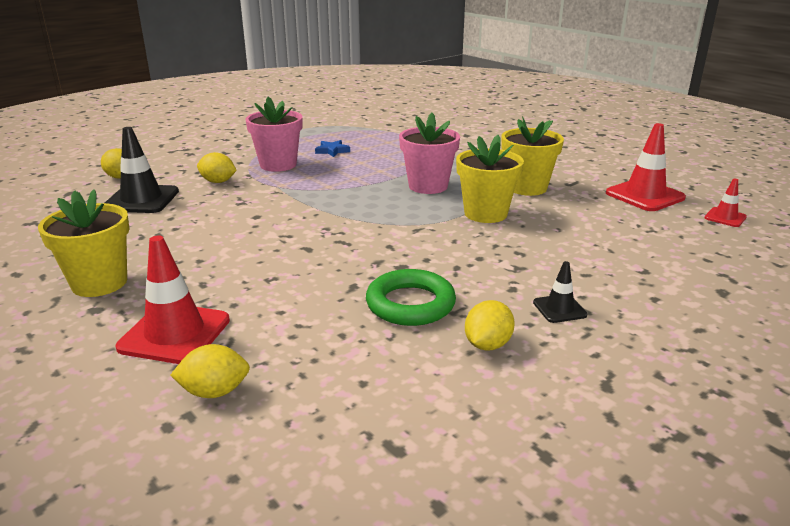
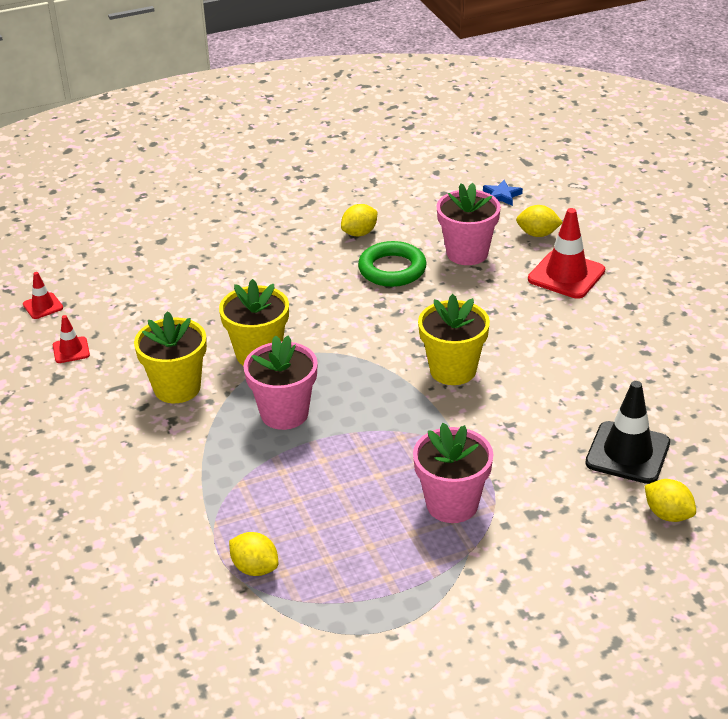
camera: 160 degrees left, 10 degrees up
(99, 283) = (636, 331): yellow flower pot -> yellow flower pot (453, 370)
(218, 182) = (536, 476): yellow lemon -> yellow lemon (255, 568)
(320, 341) = (467, 253): none -> pink flower pot
(332, 151) = (364, 530): blue star -> blue star (501, 196)
(559, 309) = (290, 248): black traffic cone -> none
(644, 195) = (71, 350): red traffic cone -> red traffic cone, size x0.52

